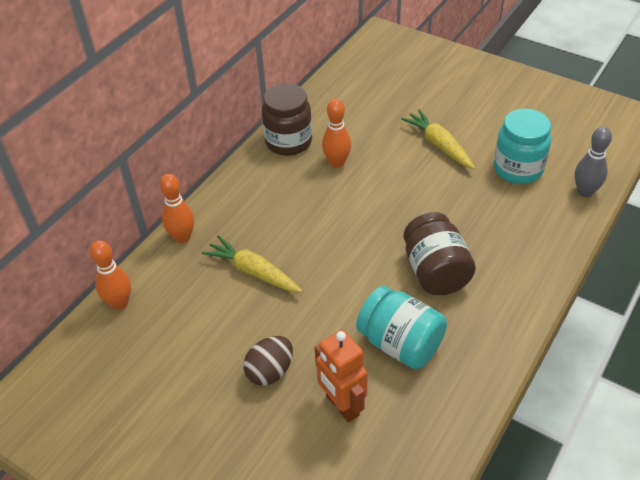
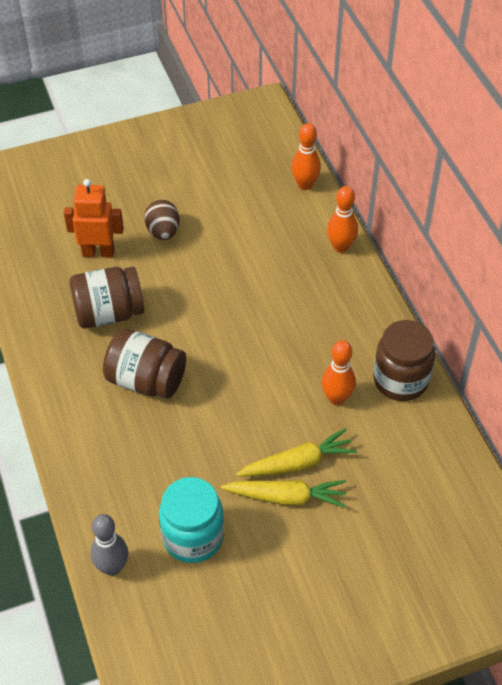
camera: 125 degrees right, 5 degrees up
(253, 272) = (261, 269): yellow carrot -> yellow carrot (298, 463)
(400, 344) = (109, 313): turquoise jar -> brown jar

